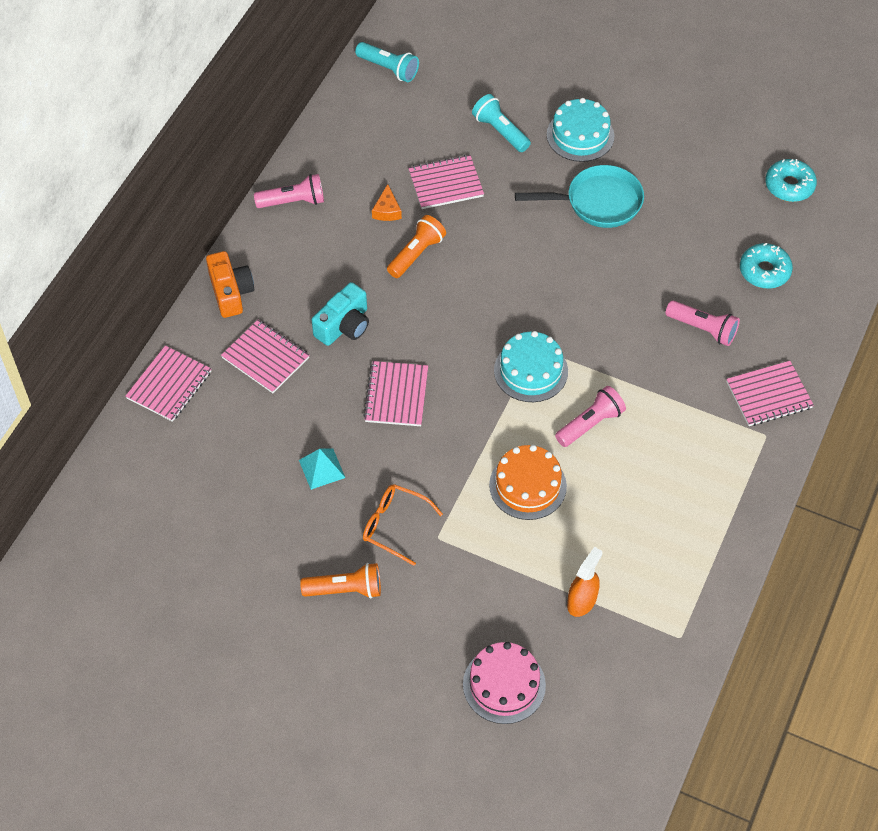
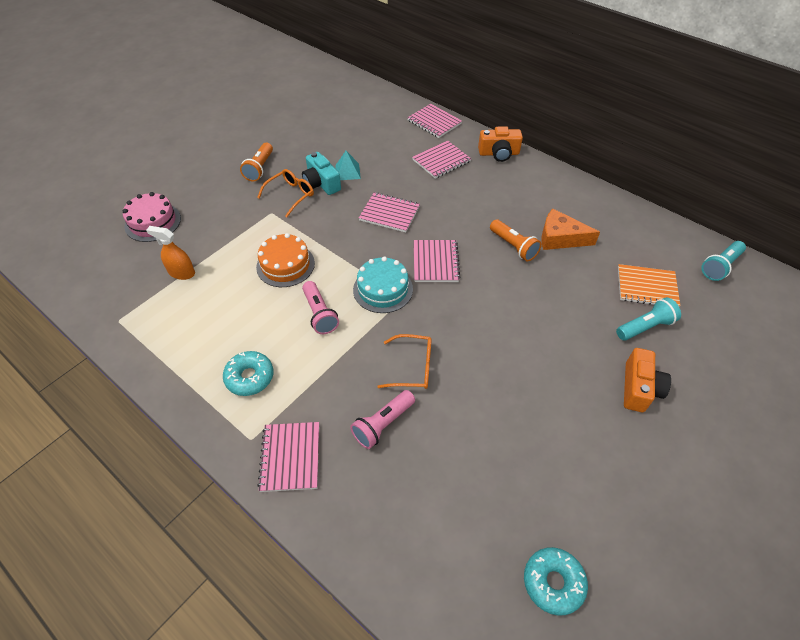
camera: 105 degrees right, 5 degrees down
(293, 201) = (575, 191): pink flashlight -> none
(344, 326) = (456, 198): turquoise camera -> turquoise camera (321, 183)
(387, 210) = (560, 238): orange cheese -> orange cheese, size x1.78
(442, 130) = (647, 287): none -> orange notebook
(445, 183) = (585, 277): pink notebook -> pink notebook (435, 262)
(580, 135) = (639, 388): turquoise cake -> orange camera
(582, 601) = (181, 273): orange spray bottle -> orange spray bottle turned 150 degrees clockwise
(598, 202) = (551, 380): turquoise pan -> none
(627, 318) = (413, 367): none -> orange glasses
(764, 271) = (436, 507): turquoise donut -> turquoise donut (250, 377)

